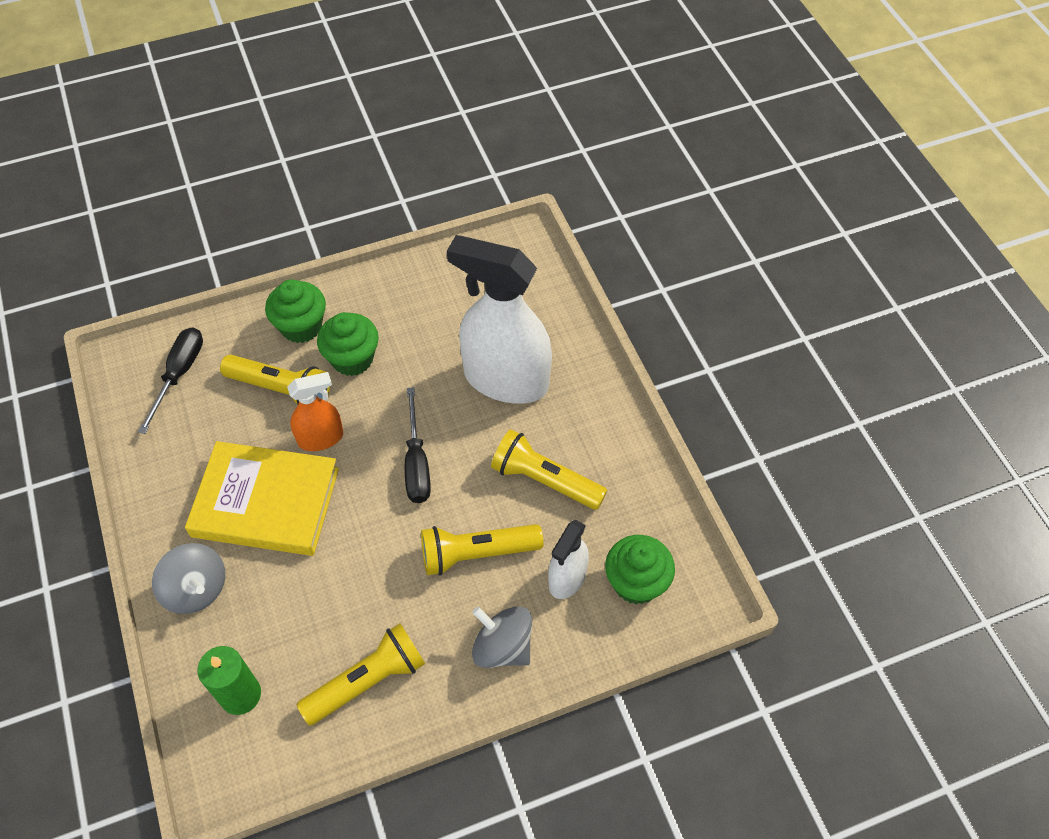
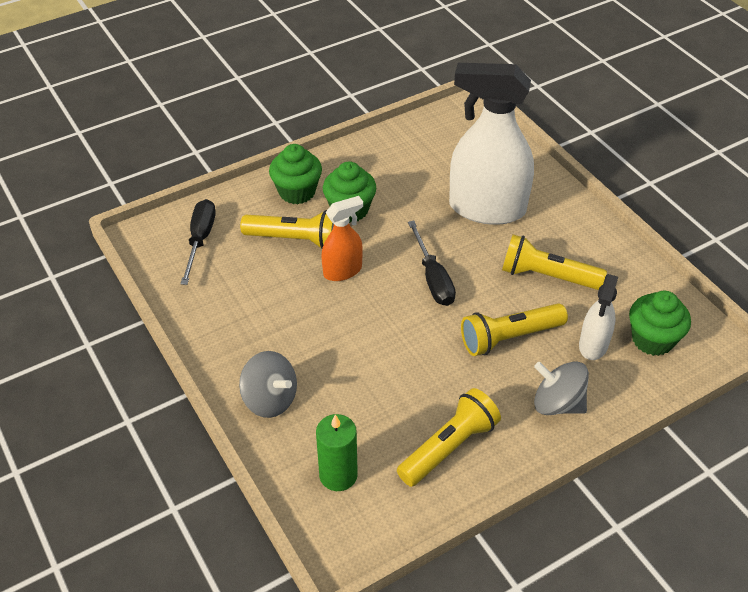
camera: 10 degrees left, 10 degrees down
(266, 502) = (310, 325): yellow book -> none

